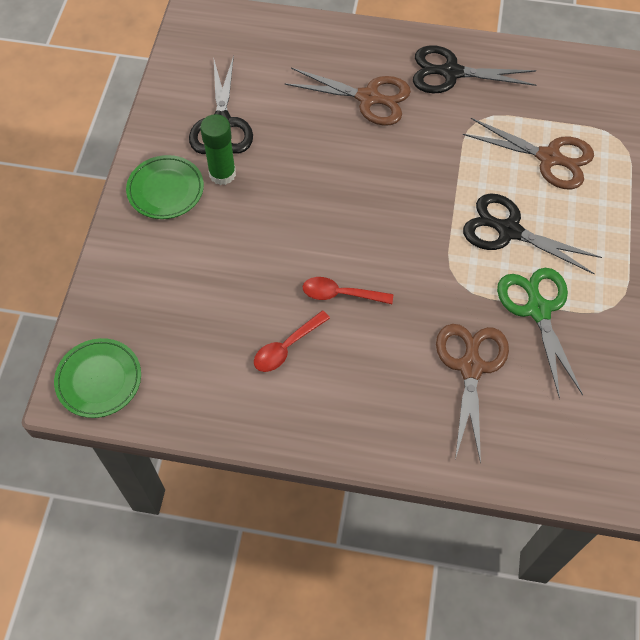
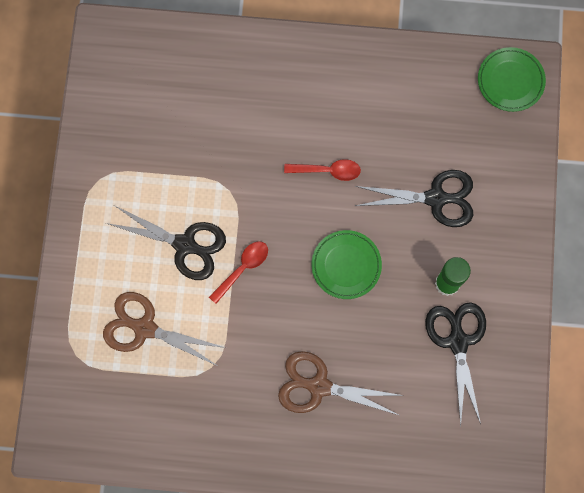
camera: 175 degrees right, 15 degrees up
(165, 190) = (495, 262): green plate -> green plate (346, 265)
(286, 347) = (367, 120): red spoon -> red spoon (242, 268)
(450, 73) = (238, 427): black scissors -> black scissors (436, 198)
(470, 367) = (219, 116): brown scissors -> none
(537, 309) = (163, 170): green scissors -> none

